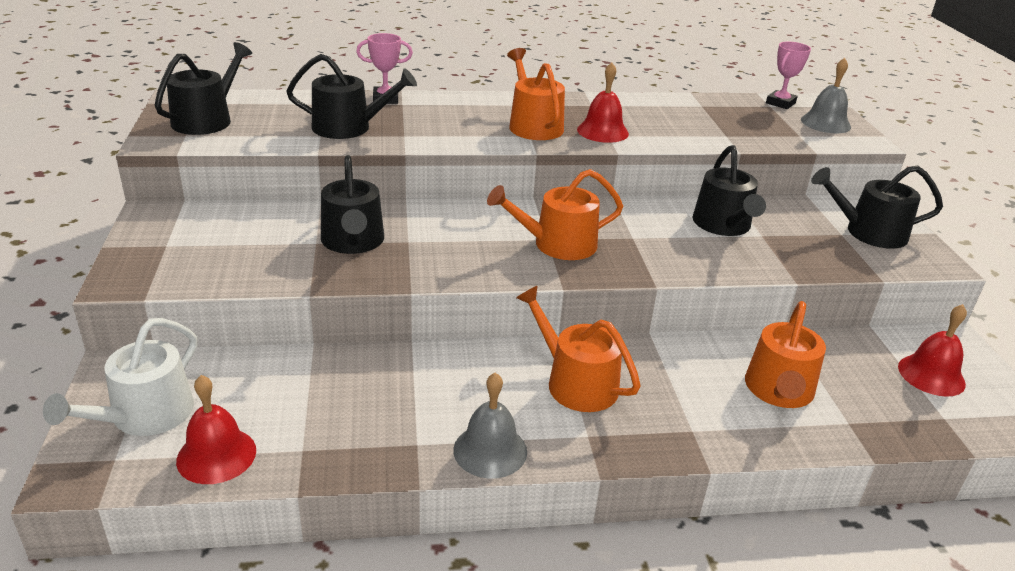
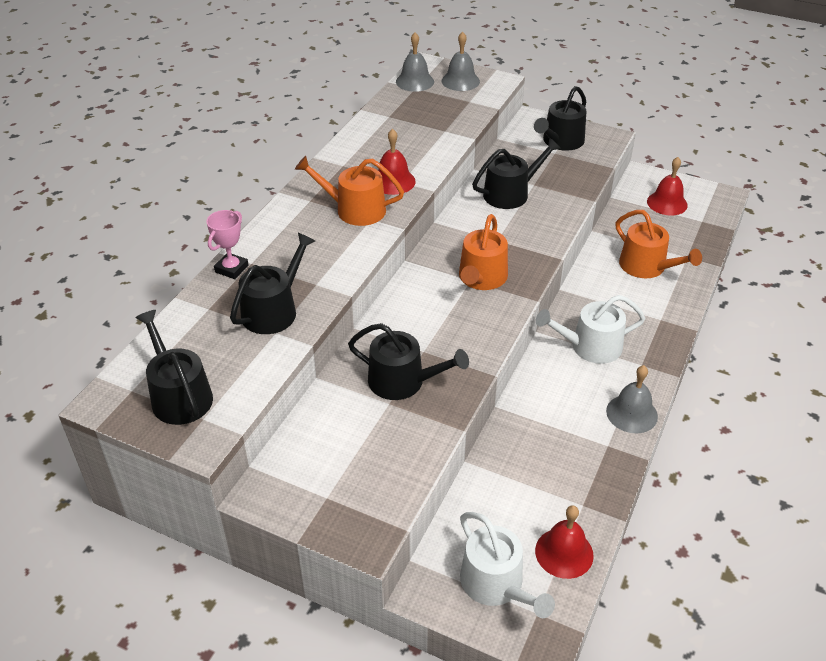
camera: 55 degrees left, 10 degrees up
(575, 382) = (590, 346): orange watering can -> white watering can
(723, 225) = (511, 193): black watering can -> black watering can turned 60 degrees counterclockwise
(780, 103) = (415, 81): pink trophy -> grey bell

